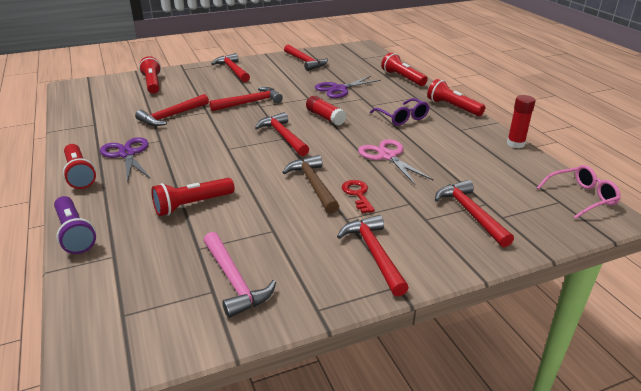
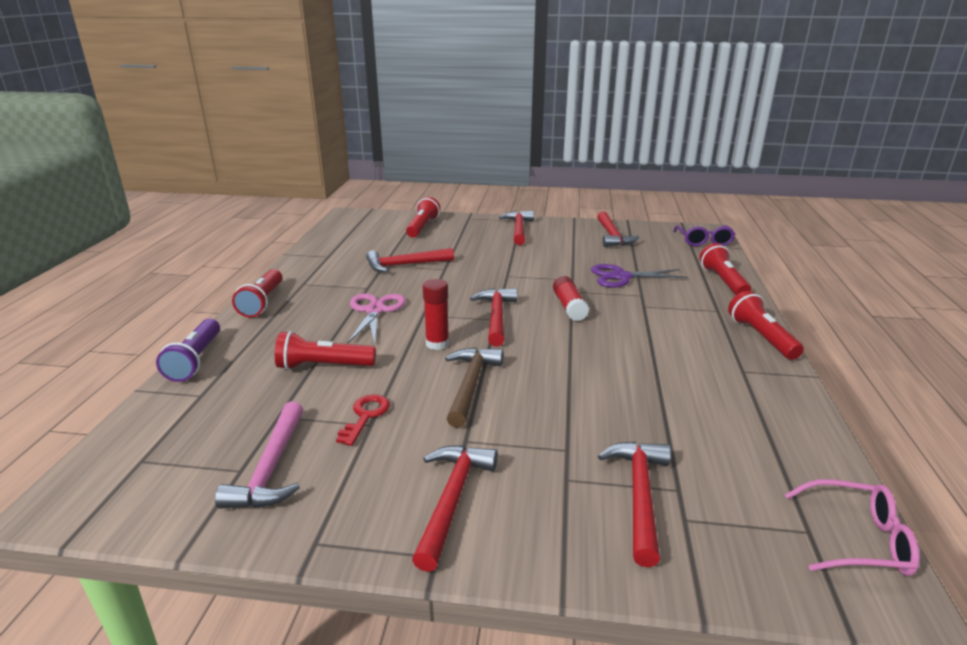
camera: 30 degrees right, 5 degrees down
(127, 154) = (323, 294): purple scissors -> none
(250, 102) = (499, 269): red hammer -> none
(357, 194) = (511, 414): red key -> red key (365, 416)
(387, 156) = (600, 377): pink scissors -> pink scissors (375, 310)
(402, 118) = (671, 333): purple glasses -> purple glasses (704, 241)
(515, 144) = (815, 416): red glue stick -> red glue stick (437, 344)

